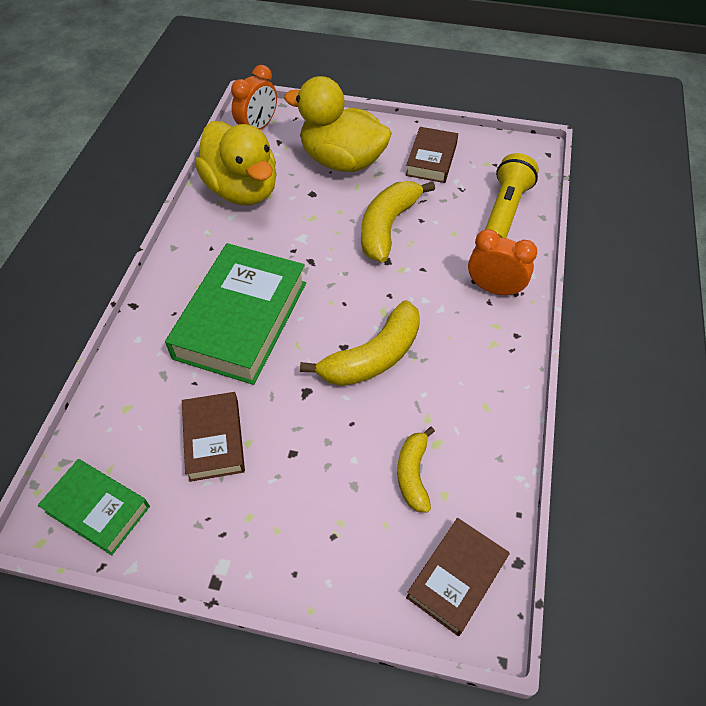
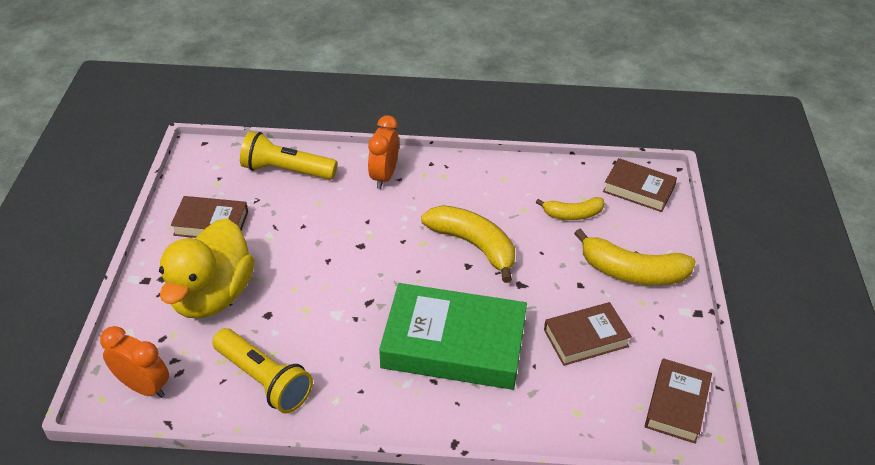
camera: 100 degrees left, 10 degrees down
(97, 509) = (676, 404): green book -> brown book
(242, 190) = (264, 380): yellow duck -> yellow flashlight
(387, 227) = (315, 249): yellow banana -> yellow banana (632, 272)

